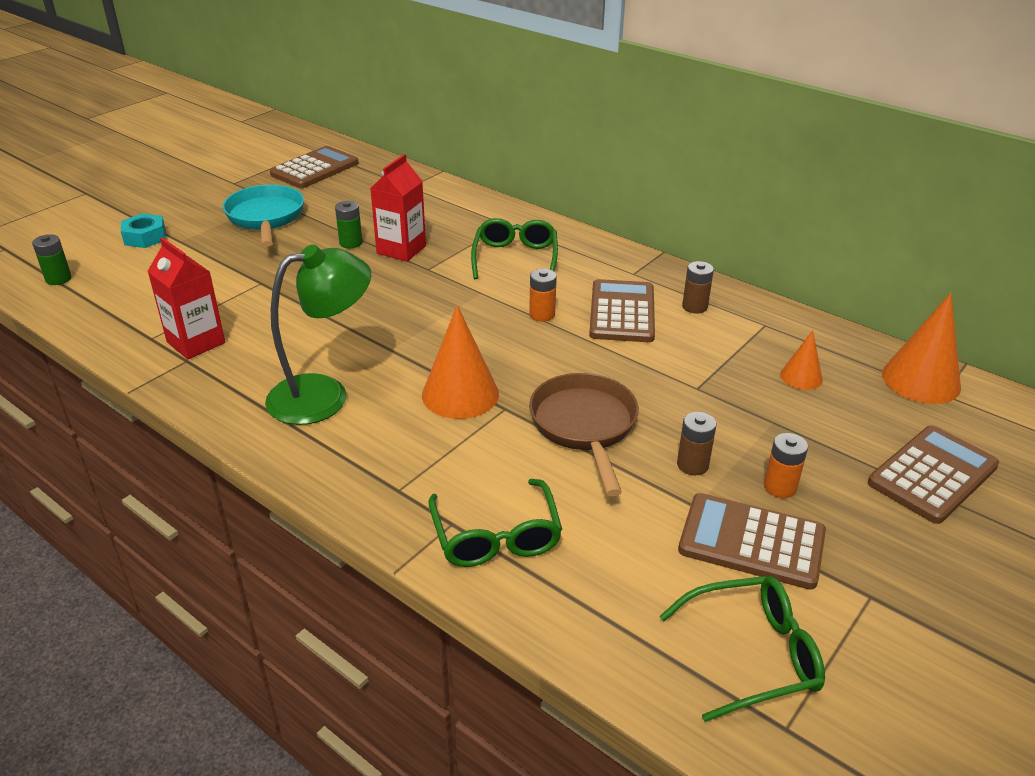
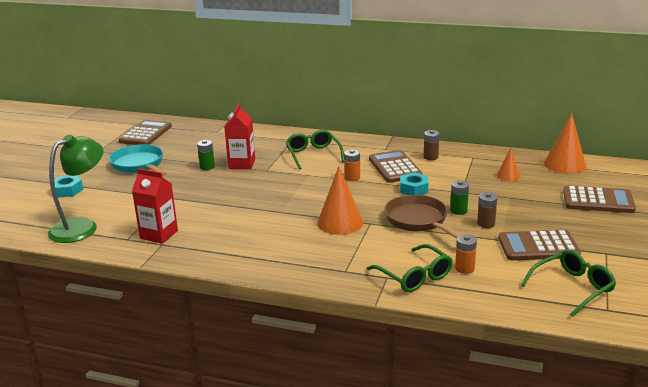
camera: 20 degrees left, 10 degrees down
(58, 279) = (30, 223): green battery -> green battery (458, 211)
(324, 395) = (263, 241): green lamp -> green lamp (82, 227)
(622, 361) = (413, 189): none -> turquoise nut
(780, 487) = (534, 222): orange battery -> orange battery (464, 268)
(932, 475) = (598, 201): brown calculator -> brown calculator turned 75 degrees clockwise

